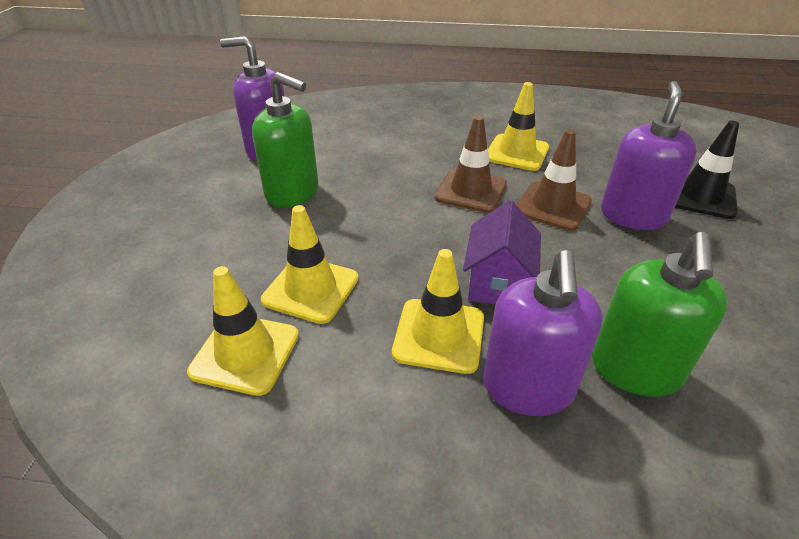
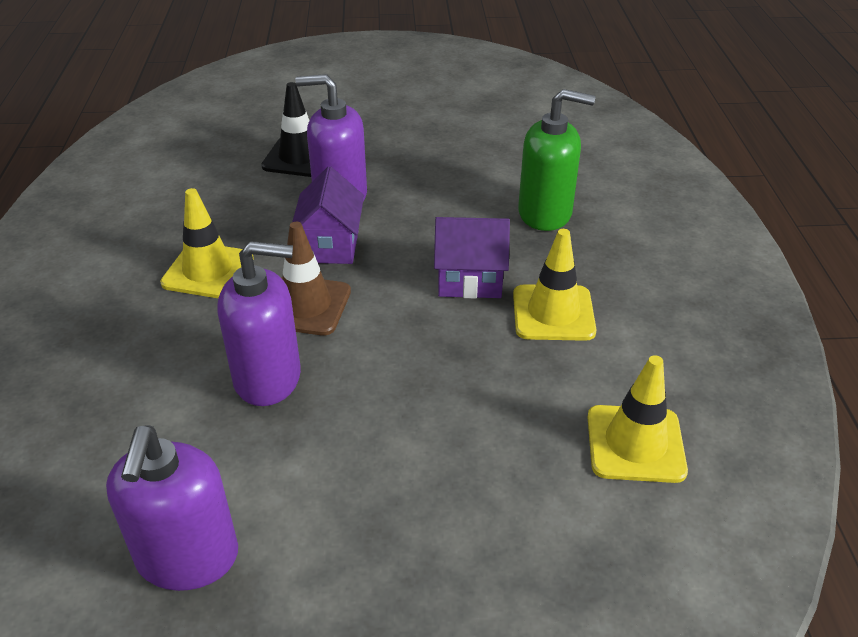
camera: 100 degrees left, 0 degrees up
(293, 193) = (329, 483): green soap dispenser -> none
(311, 289) = (525, 415): yellow traffic cone -> none
(528, 388) = (587, 263): purple soap dispenser -> purple soap dispenser (268, 378)
(552, 206) = (330, 245): brown traffic cone -> purple house

